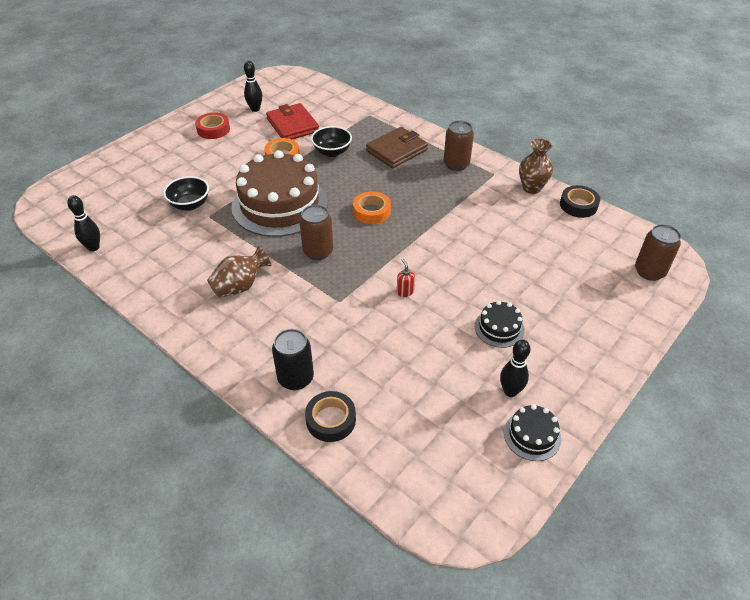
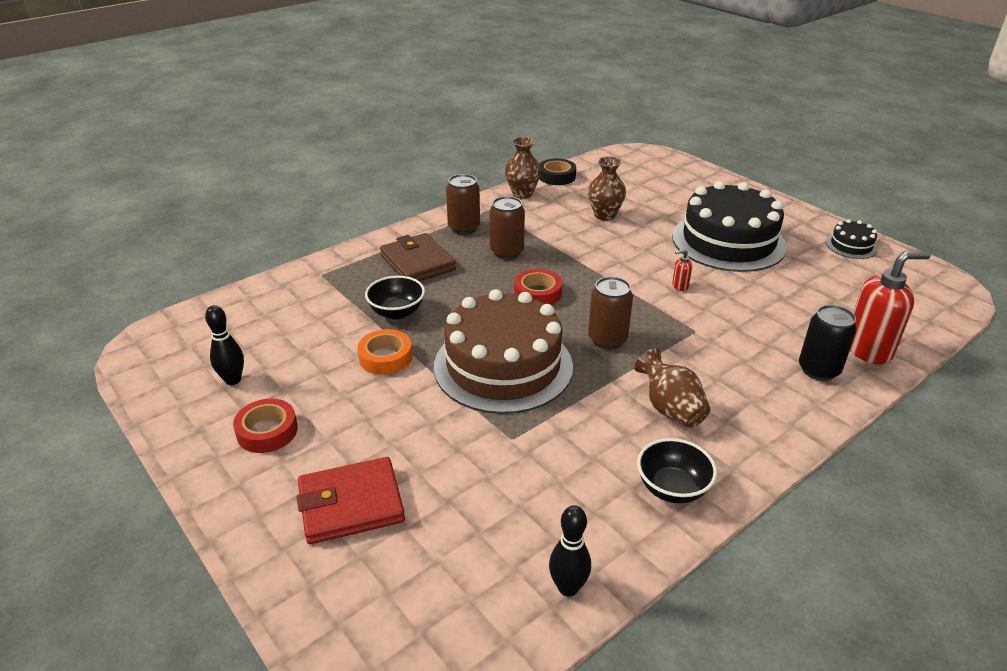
camera: 80 degrees left, 10 degrees down
(190, 205) = (477, 460): black bowl -> black bowl (672, 488)
(293, 125) = (307, 343): red wallet -> red wallet (351, 504)
(331, 420) = (868, 350): black tape -> red soap dispenser
(371, 211) = (537, 293): orange tape -> red tape
(499, 328) = (728, 241): black cake -> black cake, size x2.31
(510, 391) = (805, 248): black bowling pin -> none
(514, 240) = (604, 215): none -> brown vase
(649, 271) = (653, 164): brown can -> brown can (507, 252)

